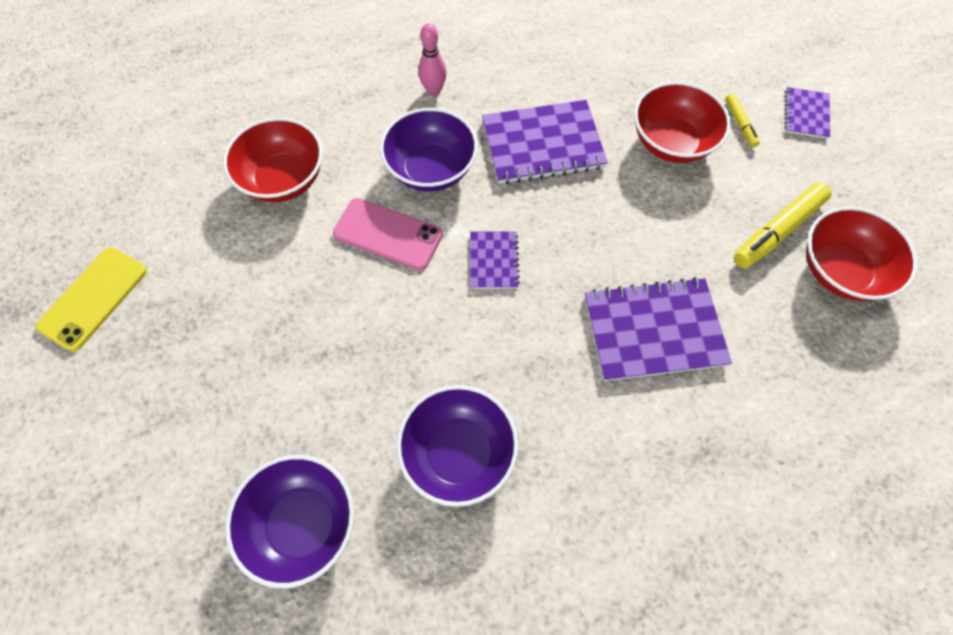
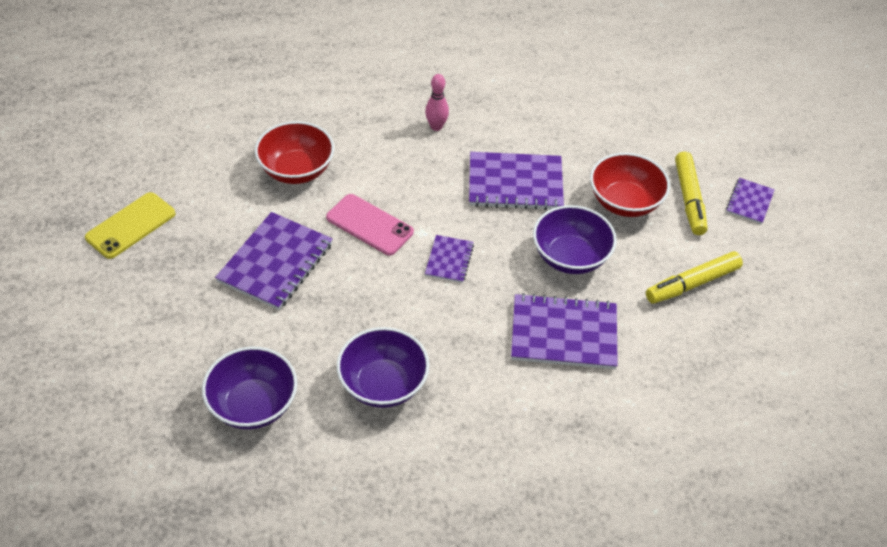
camera: 10 degrees right, 15 degrees down
(286, 311) = (275, 263): none -> purple notebook
(431, 169) = (417, 185): purple bowl -> purple bowl (570, 257)
(740, 124) = (689, 199): yellow marker -> yellow marker, size x1.85
(839, 271) = (734, 322): red bowl -> none

